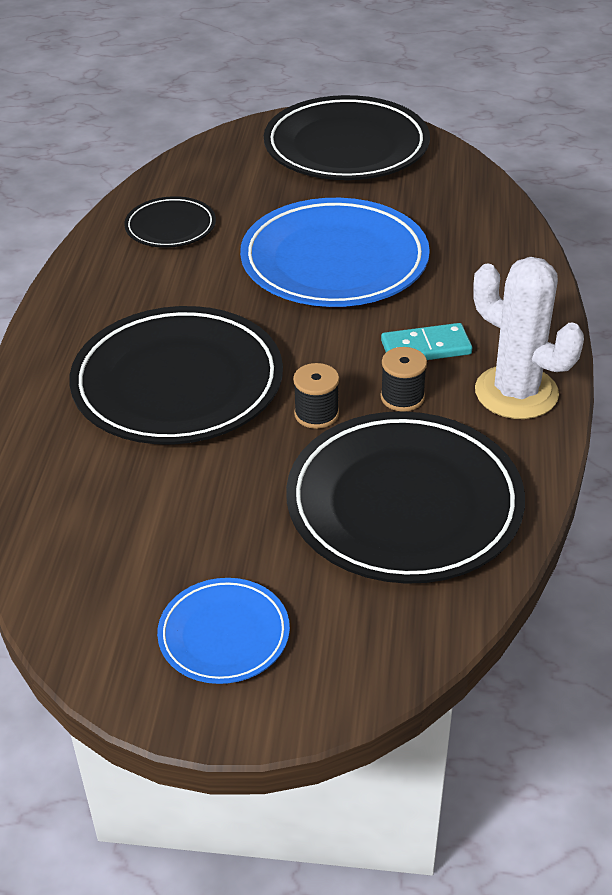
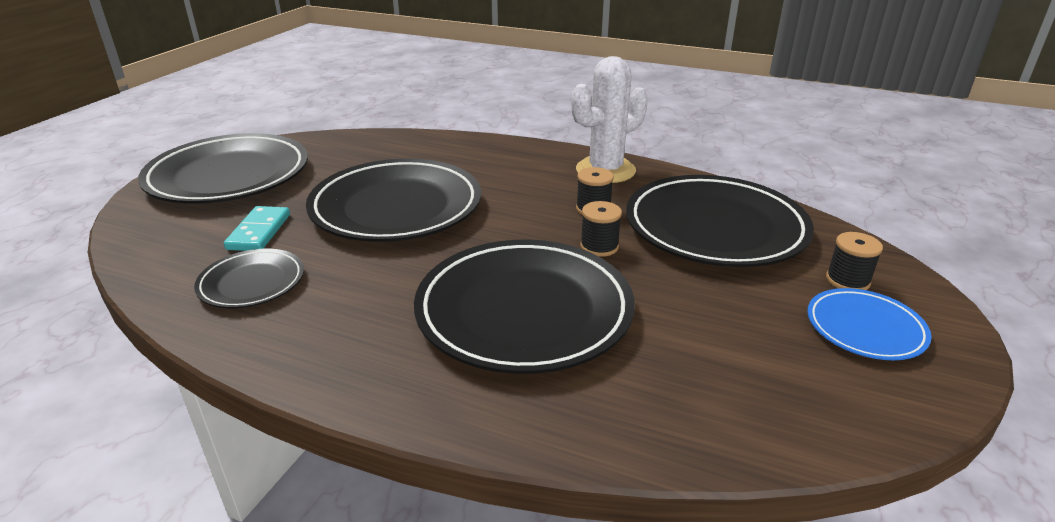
camera: 75 degrees left, 10 degrees down
(323, 627) = (847, 280): none -> black spool
(334, 261) = (396, 207): blue plate -> black plate
(426, 347) = (538, 191): turquoise domino -> turquoise domino (259, 232)

